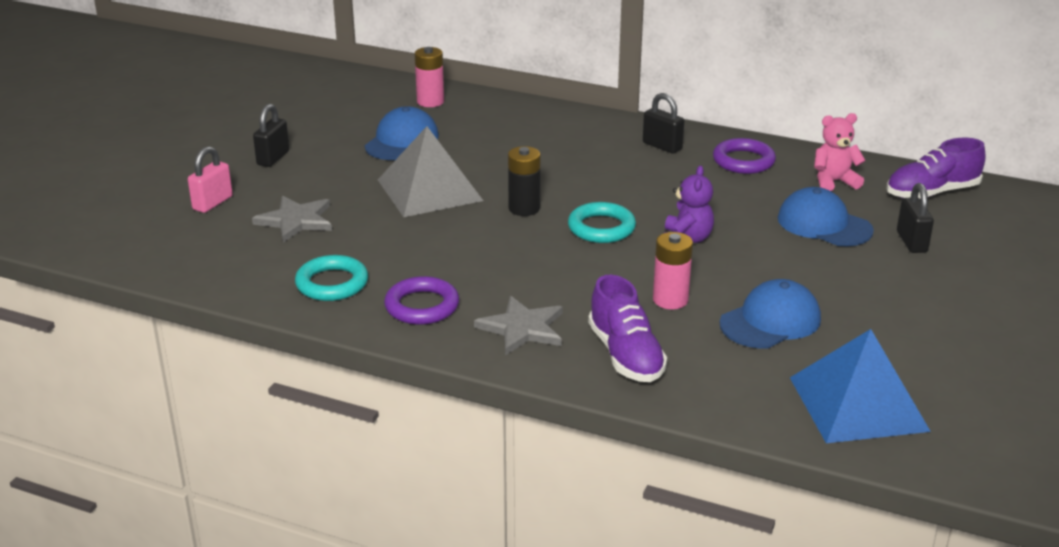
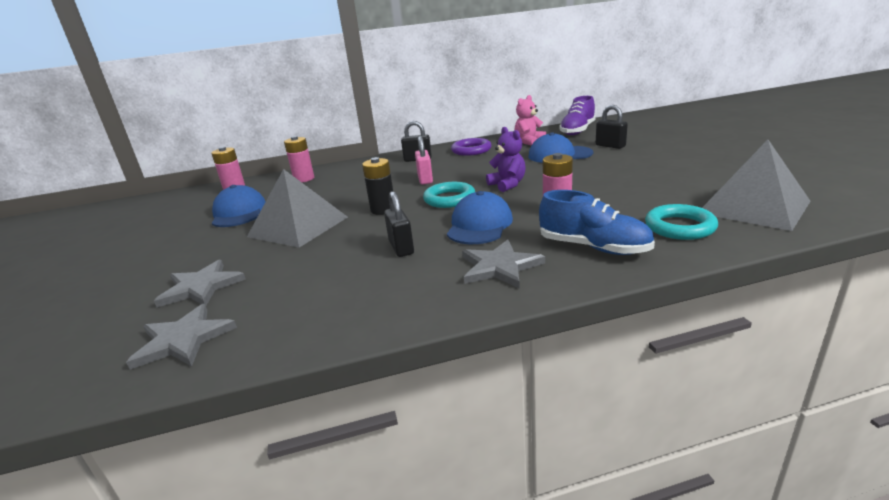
camera: 35 degrees left, 5 degrees down
(212, 203) = (93, 310): pink padlock -> pink padlock (425, 179)
(246, 265) = (183, 339): none -> grey star
(273, 158) = (131, 259): black padlock -> black padlock (401, 248)
(332, 283) = (294, 313): turquoise ring -> turquoise ring (679, 227)
(422, 306) = (400, 290): purple ring -> none
(510, 118) = (304, 179): none -> pink battery
(626, 355) = (593, 247): purple shoe -> blue shoe
(770, 321) = (627, 196): blue cap -> blue cap (479, 225)
(858, 403) = (753, 207): blue pyramid -> grey pyramid

